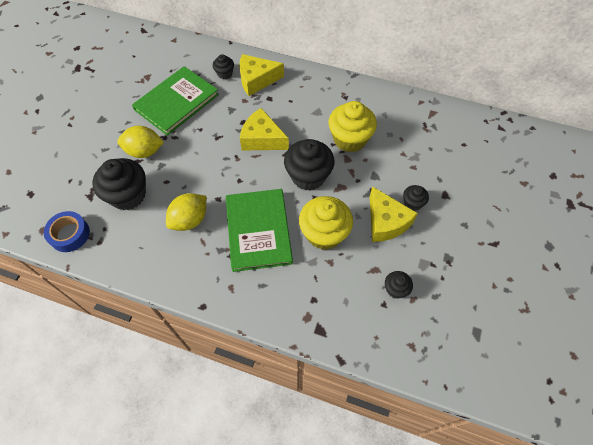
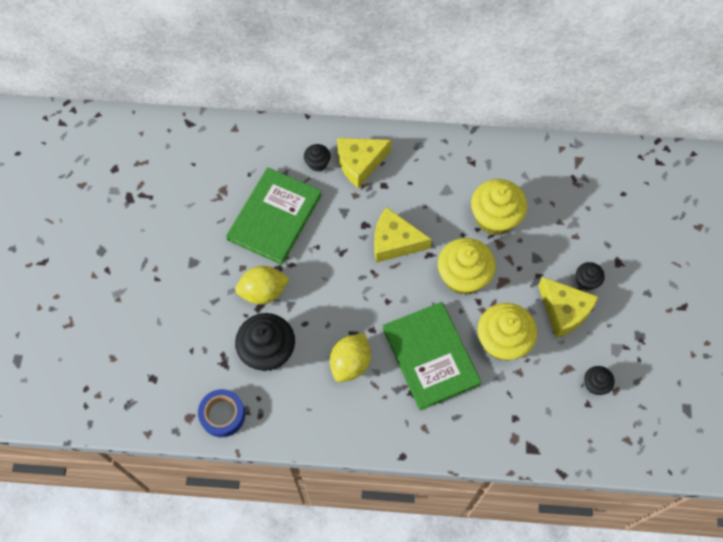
camera: 15 degrees left, 5 degrees up
(308, 176) = (463, 276): black cupcake -> yellow cupcake

